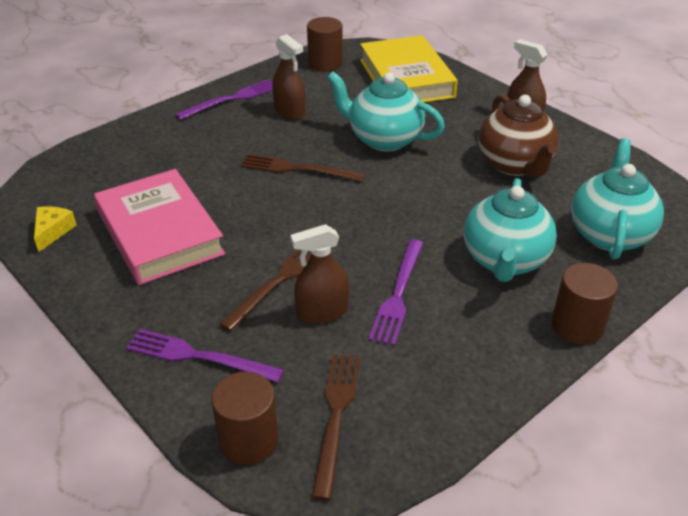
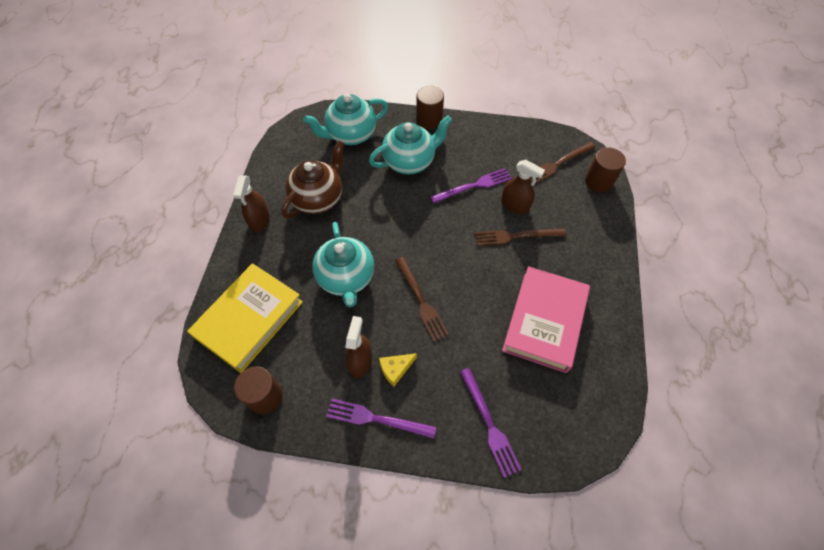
camera: 130 degrees left, 20 degrees up
(53, 231) = (604, 381): yellow cheese -> yellow cheese (395, 369)
(199, 356) = (587, 229): purple fork -> purple fork (489, 423)

